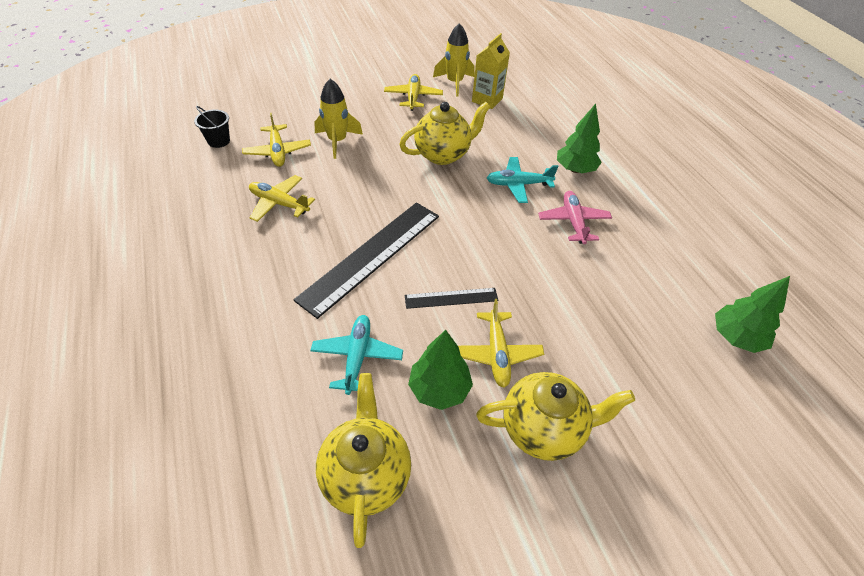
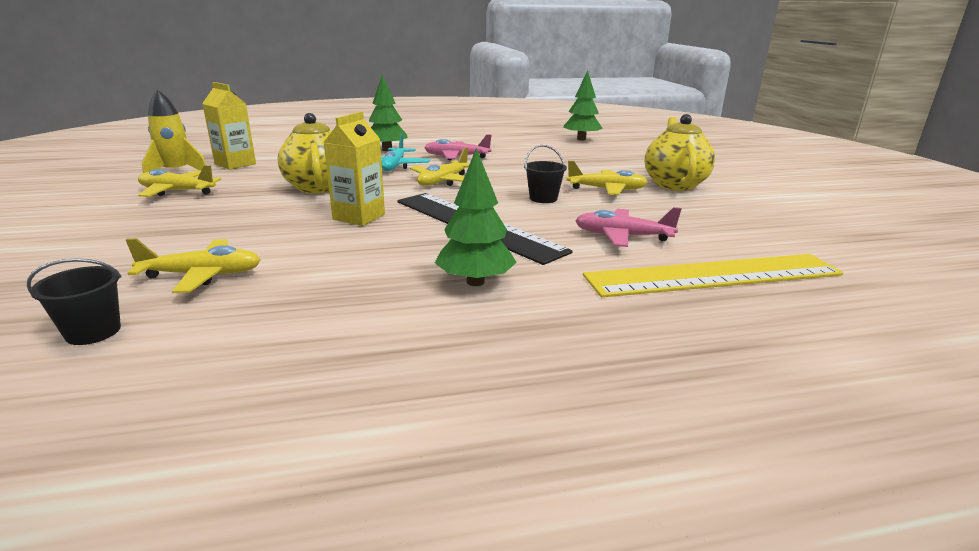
camera: 80 degrees left, 25 degrees down
(275, 416) = (713, 275): none -> yellow ruler
(279, 203) = (343, 274): yellow plane -> yellow plane (443, 181)
(337, 141) = (226, 234): yellow rocket -> none
(357, 357) = (622, 236): turquoise plane -> pink plane
(366, 475) = (751, 238): yellow teapot -> none
(378, 190) = (359, 217): none -> yellow carton
(439, 389) = (650, 209): green tree -> green tree (475, 282)
(451, 298) = (543, 198): black ruler -> black bucket

